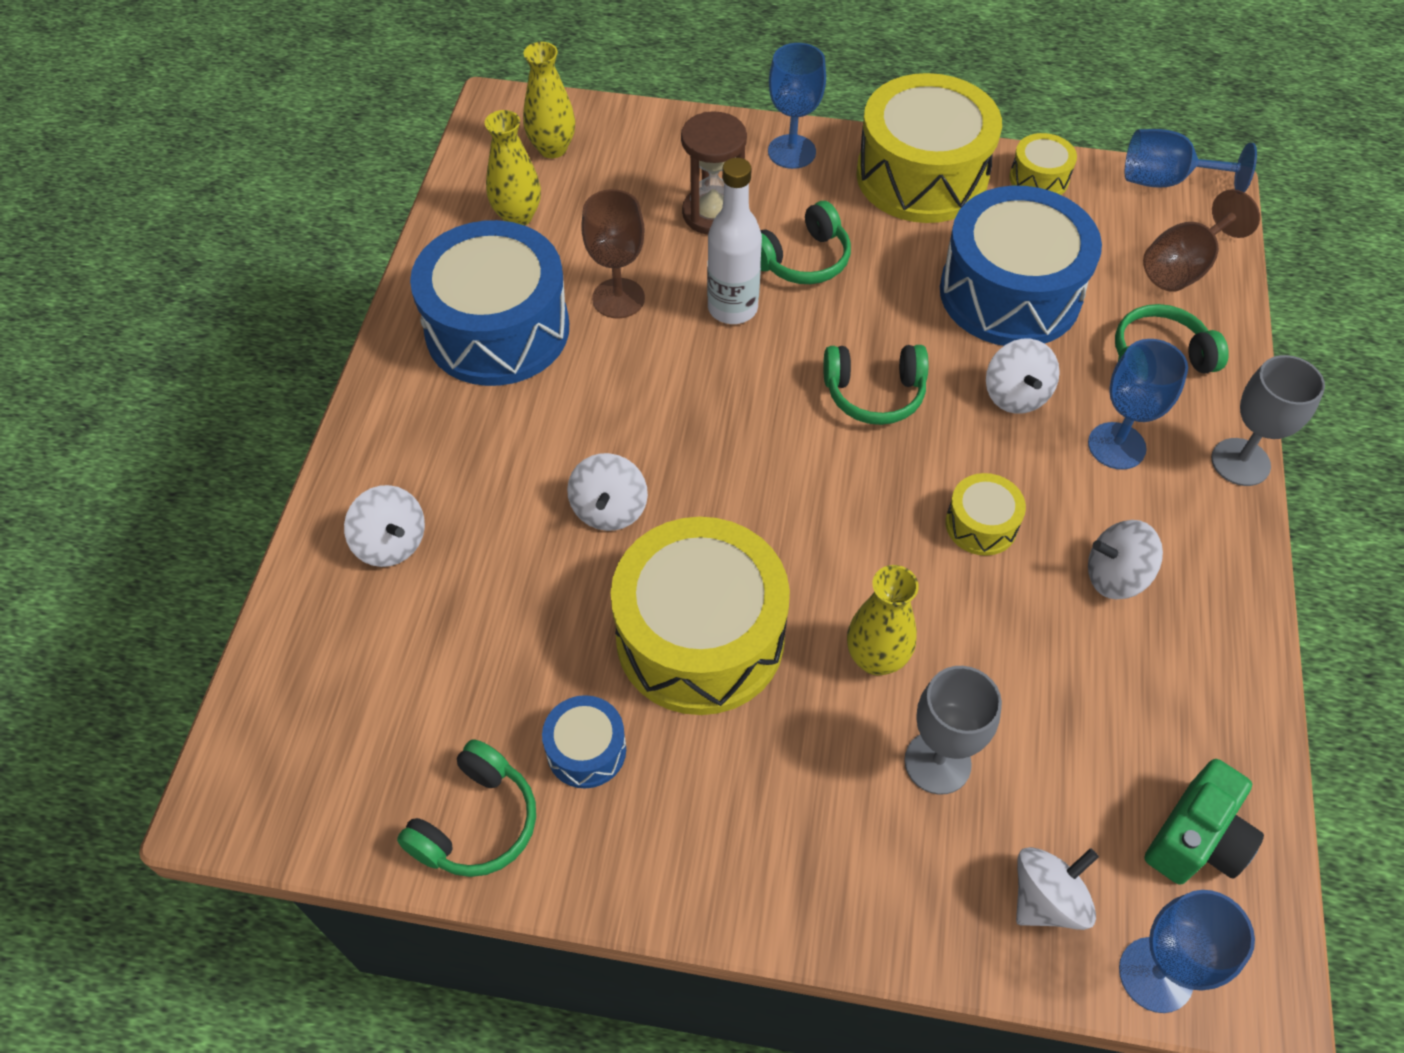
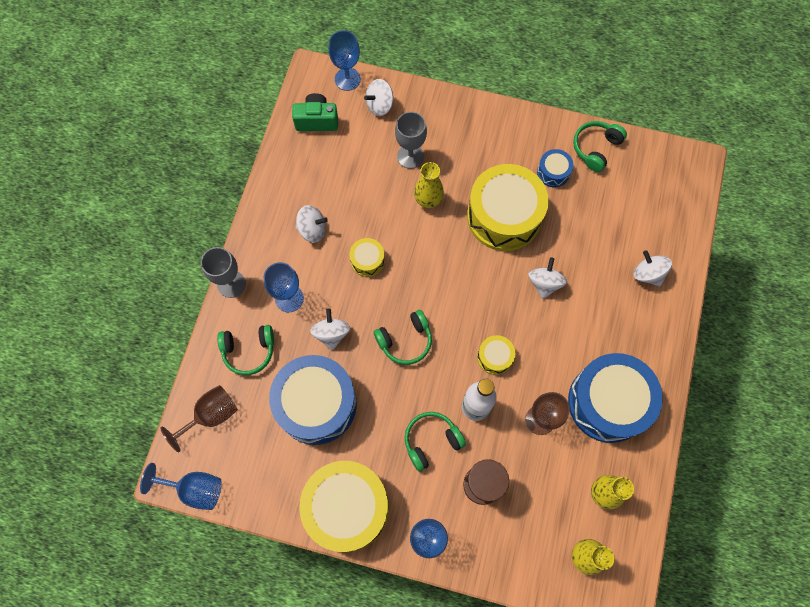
camera: 175 degrees left, 15 degrees up
(874, 393) = (405, 341): green headphones -> green headphones turned 150 degrees clockwise
(1039, 178) = (273, 498): yellow drum -> yellow drum (495, 357)
(1196, 840) = (317, 120): green camera -> green camera turned 45 degrees clockwise

